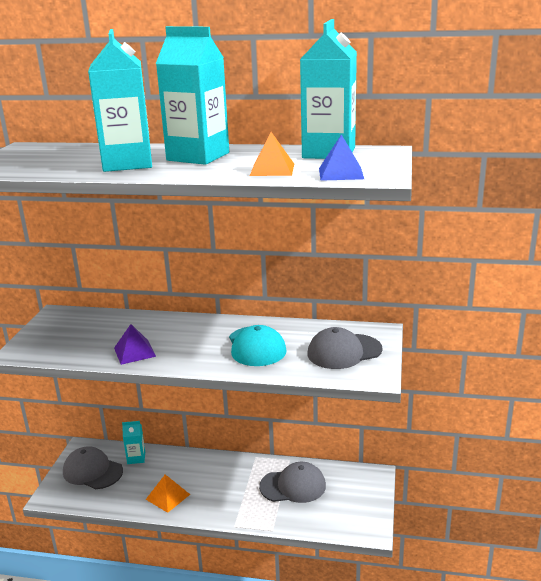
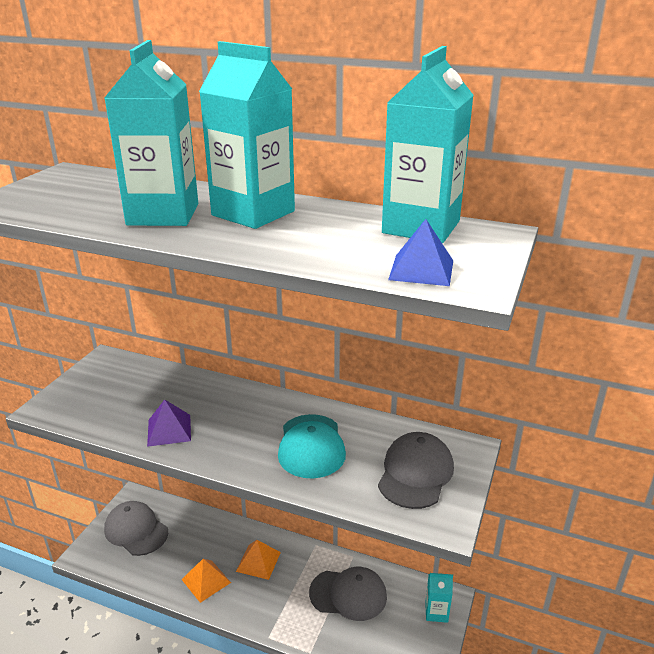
camera: 10 degrees right, 5 degrees up
(136, 458) = (186, 521): turquoise carton -> turquoise carton (436, 612)
(272, 169) = (334, 249): orange pyramid -> orange pyramid (258, 561)
(344, 352) = (415, 473): grey cap -> grey cap turned 120 degrees clockwise

